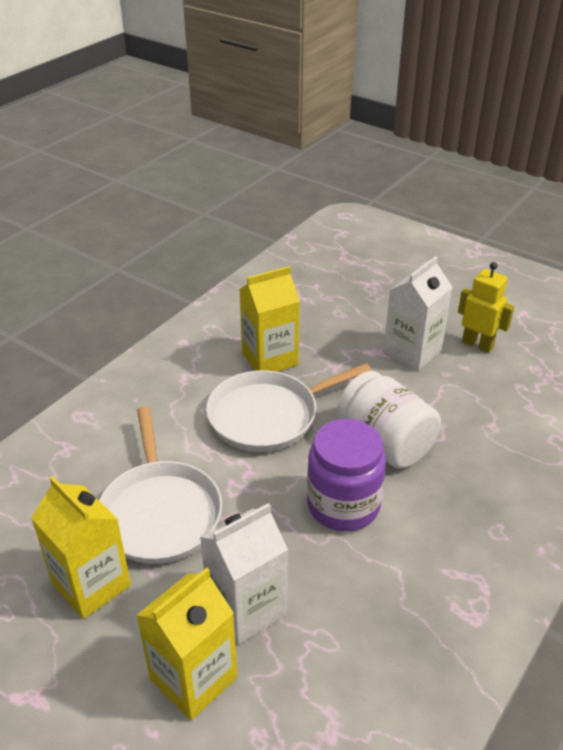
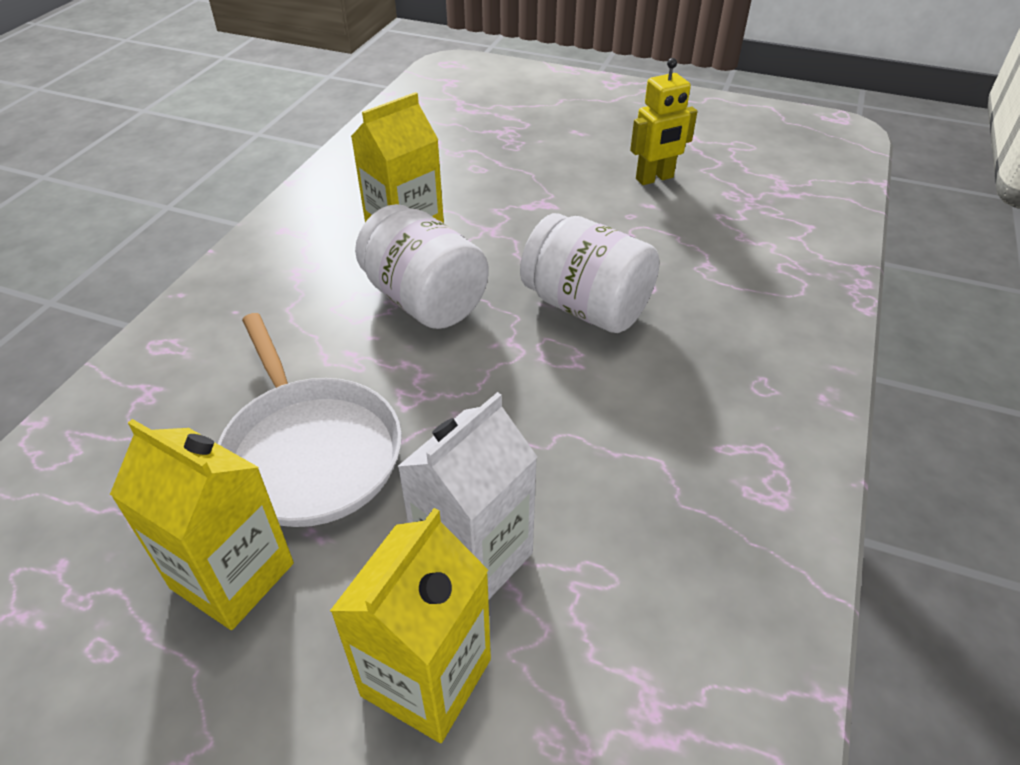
camera: 15 degrees left, 5 degrees up
(268, 415) = (425, 300): white pan -> white jar
(343, 505) = (560, 392): purple jar -> none
(412, 352) = (581, 198): white carton -> none
(477, 344) = (655, 178): yellow robot -> yellow robot turned 135 degrees clockwise

